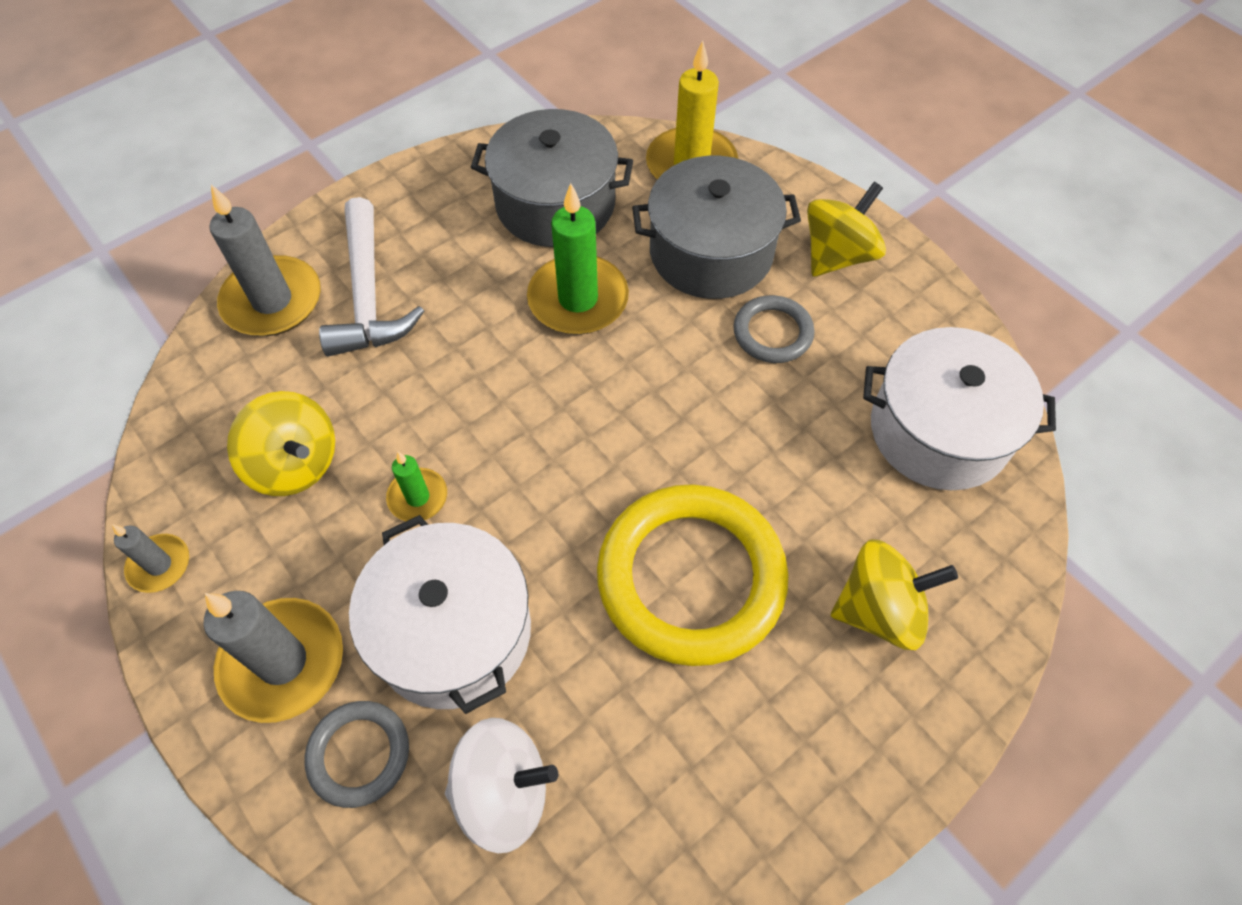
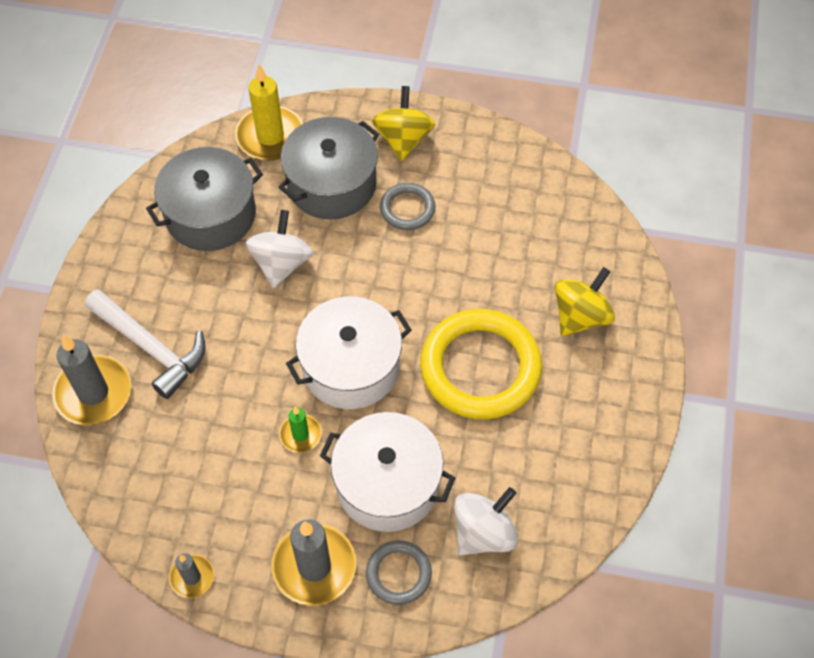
camera: 40 degrees left, 0 degrees up
(295, 464) = (212, 469): yellow spinning top -> none
(578, 299) = (281, 263): green candle -> white spinning top
(939, 430) = (535, 204): white pot -> white pot (351, 366)

